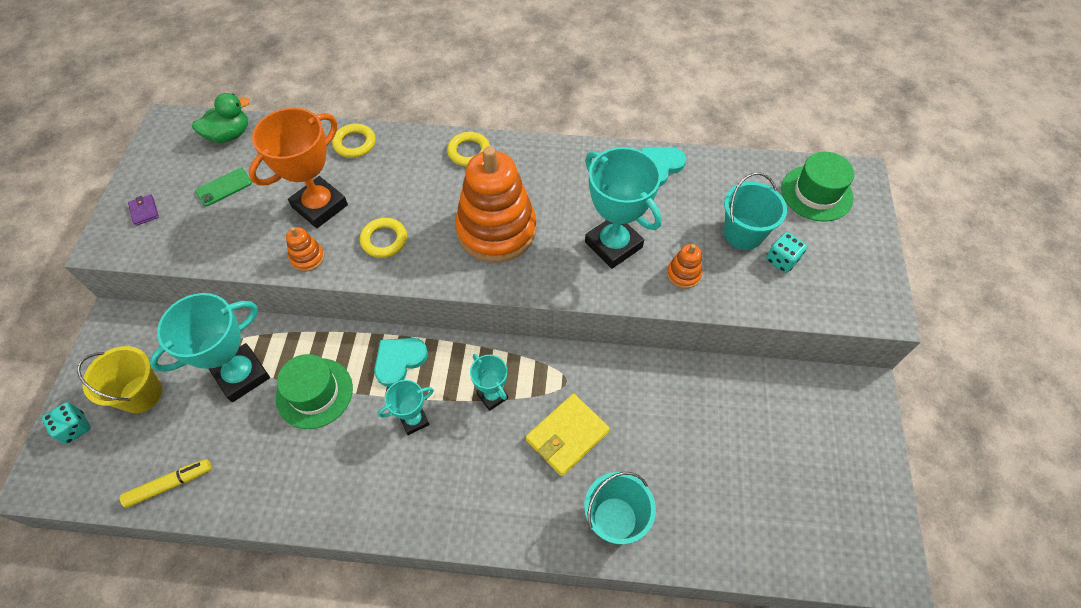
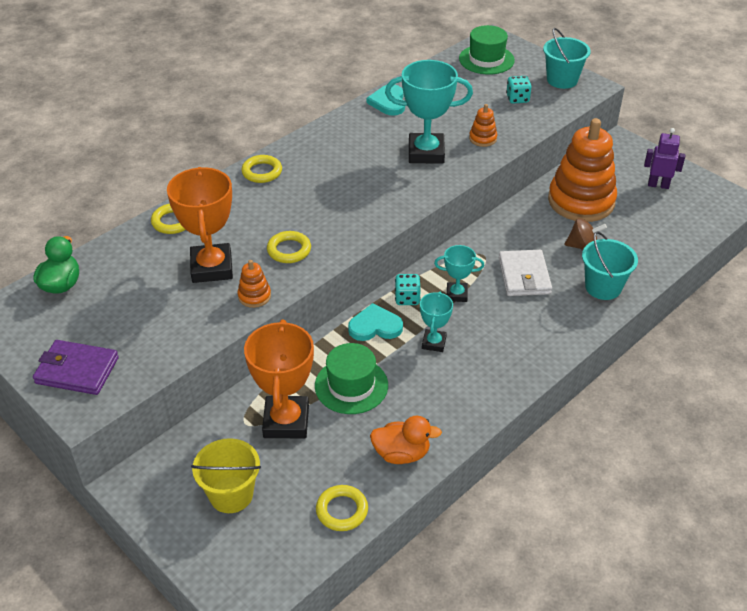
camera: 50 degrees left, 15 degrees down
(75, 428) = (216, 555): turquoise dice -> turquoise dice (407, 298)
(144, 211) = (77, 370): purple wallet -> purple wallet, size x2.07
(169, 485) = (342, 510): yellow marker -> yellow ring
(224, 187) = (117, 312): green phone -> none
(241, 375) = (286, 421): turquoise trophy -> orange trophy
(261, 487) = (401, 454): none -> orange duck
(399, 360) = (375, 326): turquoise heart -> turquoise heart turned 90 degrees clockwise
(496, 230) = (349, 194): orange stacking toy -> orange stacking toy (581, 201)
(567, 435) = (524, 276): yellow wallet -> white wallet
(659, 460) = (582, 246): none -> brown spinning top
(743, 233) = (481, 101): turquoise bucket -> turquoise bucket (562, 80)
(833, 473) = (658, 185): none -> purple robot

